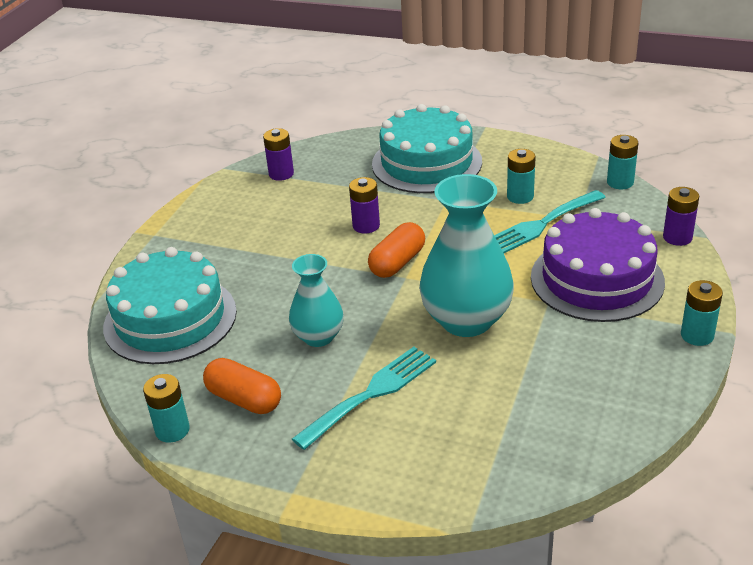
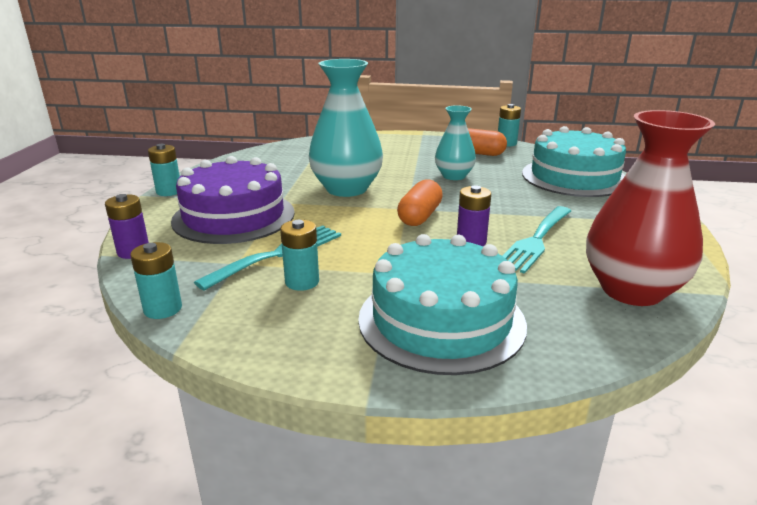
camera: 165 degrees right, 10 degrees down
(281, 174) = (631, 290): purple battery -> red vase
(371, 394) = (400, 159): turquoise fork -> turquoise fork (536, 240)

